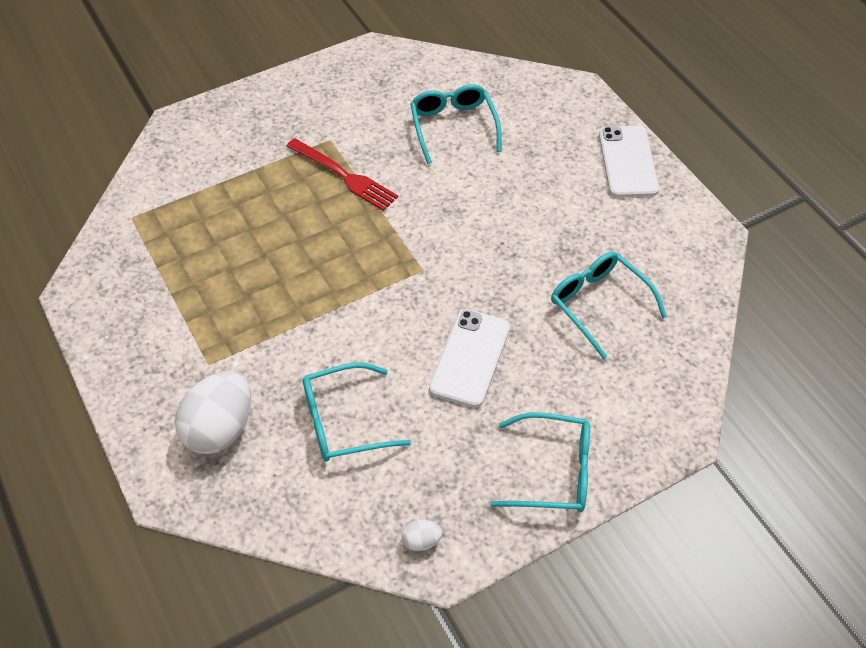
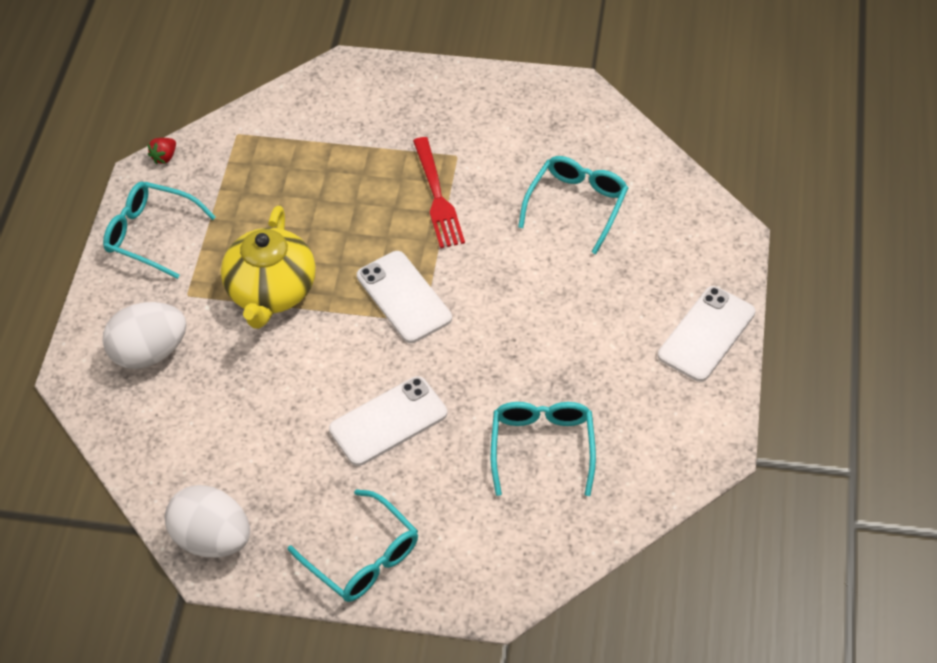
camera: 40 degrees right, 0 degrees up
(82, 269) = (164, 157): none -> red strawberry
(280, 319) = (271, 292): none -> yellow teapot
(343, 421) = (243, 407): turquoise glasses -> turquoise glasses (151, 234)
(390, 261) = (404, 297): none -> white phone
(421, 541) = (212, 539): white egg -> white egg, size x2.30

